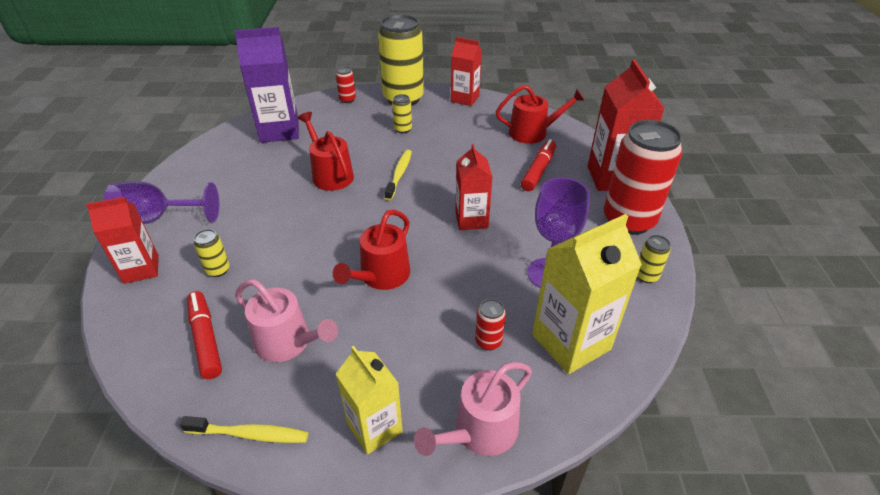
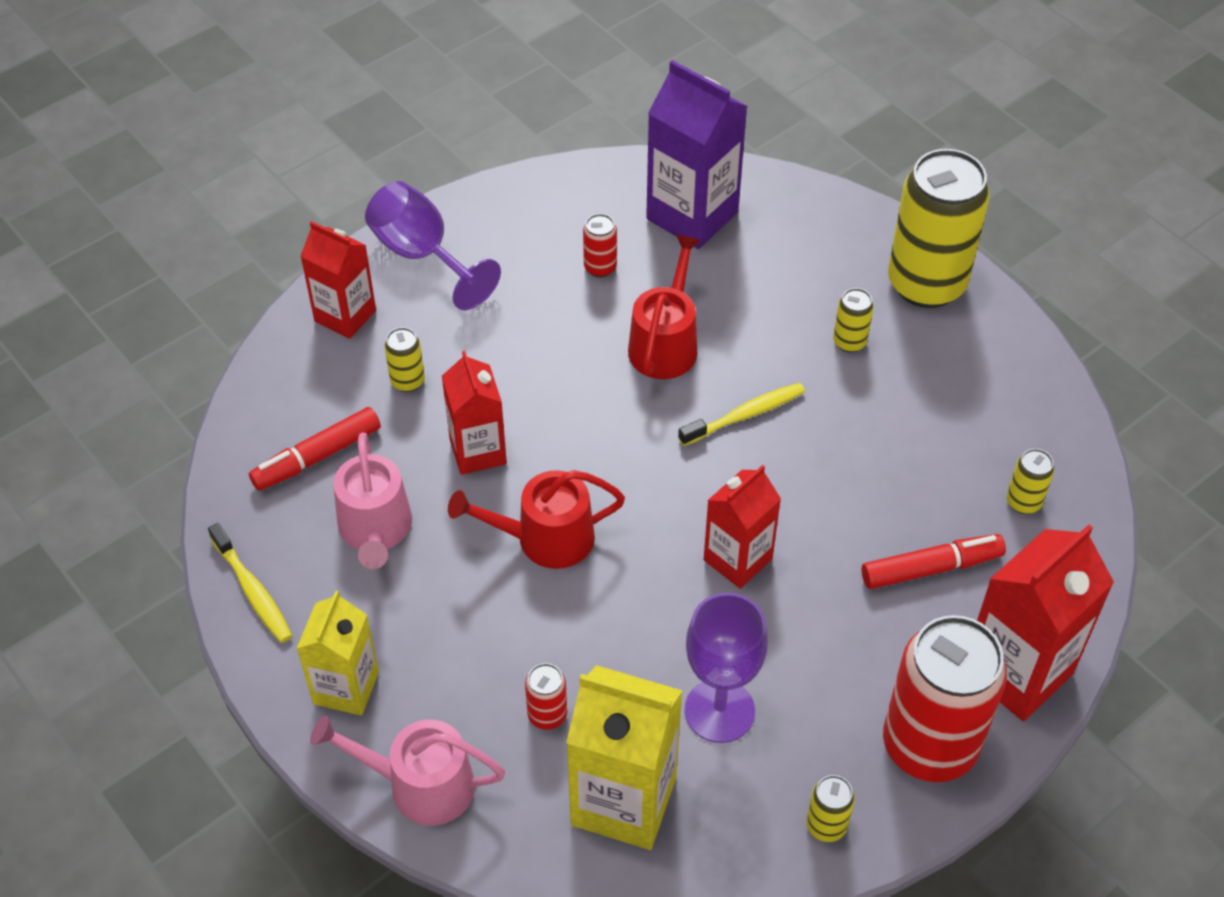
camera: 50 degrees right, 10 degrees up
(206, 339) = (317, 457): red marker -> red marker turned 150 degrees counterclockwise
(347, 100) = (846, 224): red can -> red can (600, 267)
(465, 99) = (1017, 356): red carton -> red carton (478, 451)
(532, 133) = (1023, 502): red watering can -> yellow can

